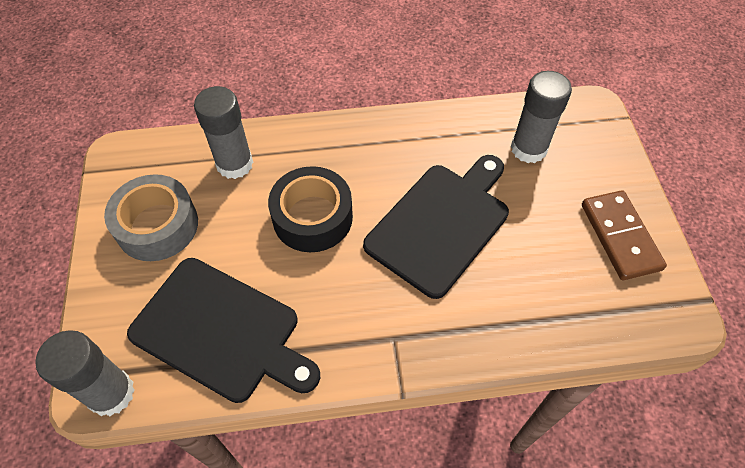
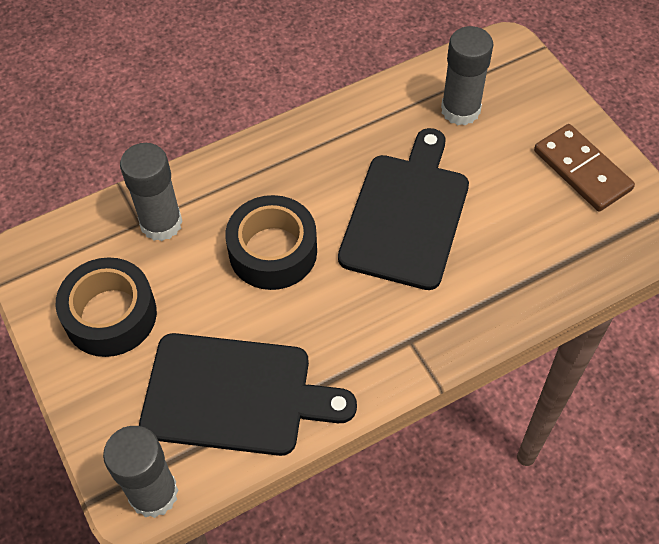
camera: 20 degrees left, 0 degrees up
(157, 225) = (110, 315): grey tape -> black tape

